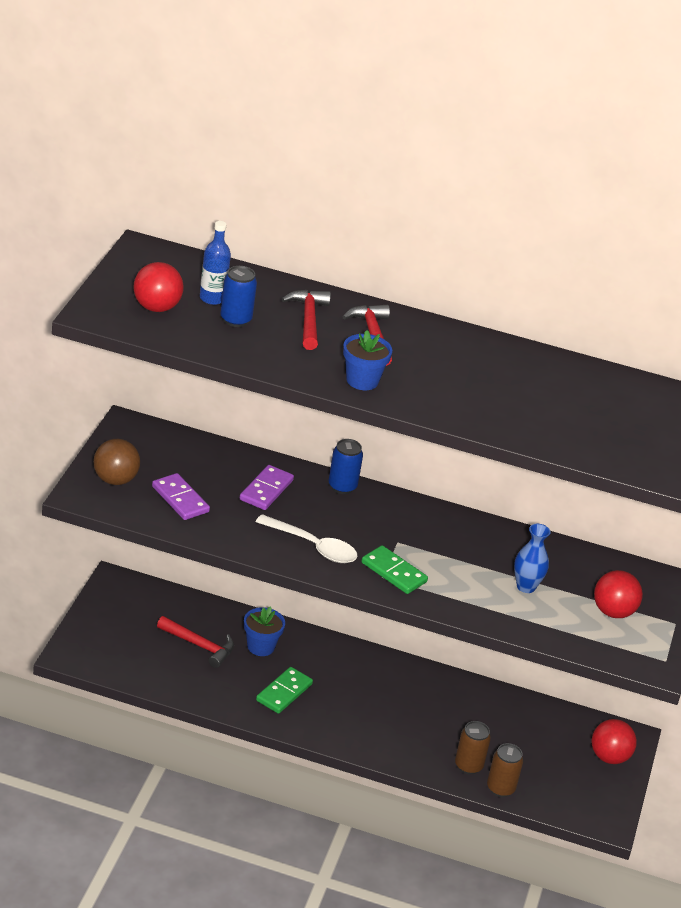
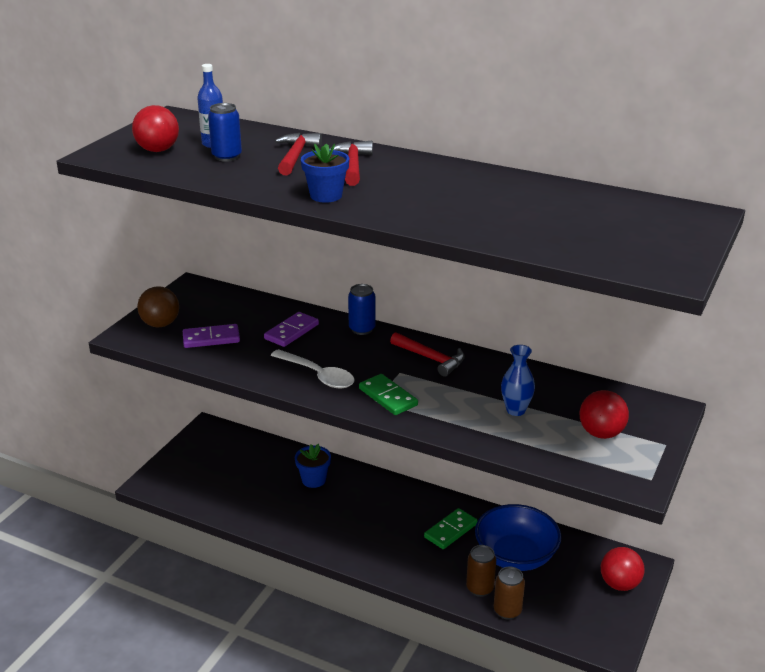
camera: 15 degrees right, 5 degrees down
(180, 499) = (211, 338): purple domino -> purple domino turned 75 degrees counterclockwise
(199, 646) = (260, 478): red hammer -> red hammer (431, 359)
(284, 692) = (323, 518): green domino -> green domino (451, 531)
(499, 730) = (515, 556): none -> blue bowl

